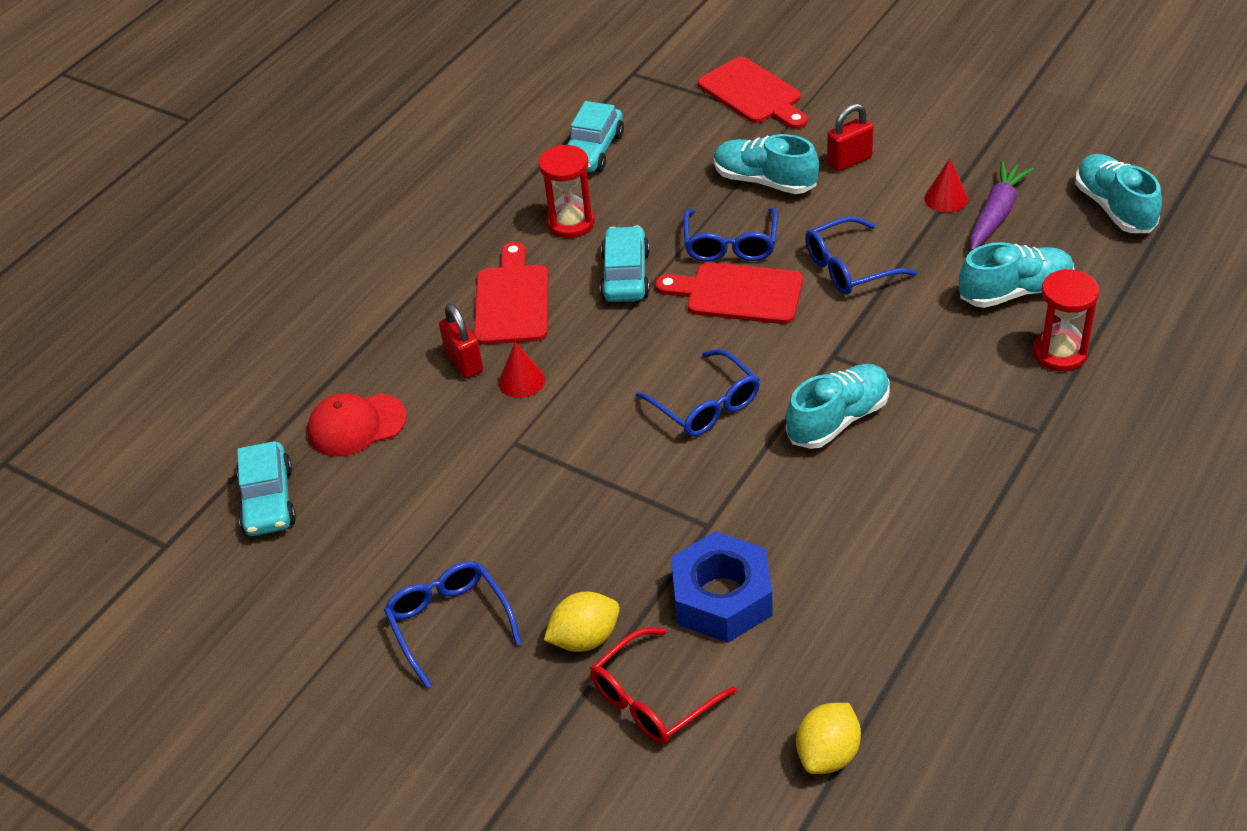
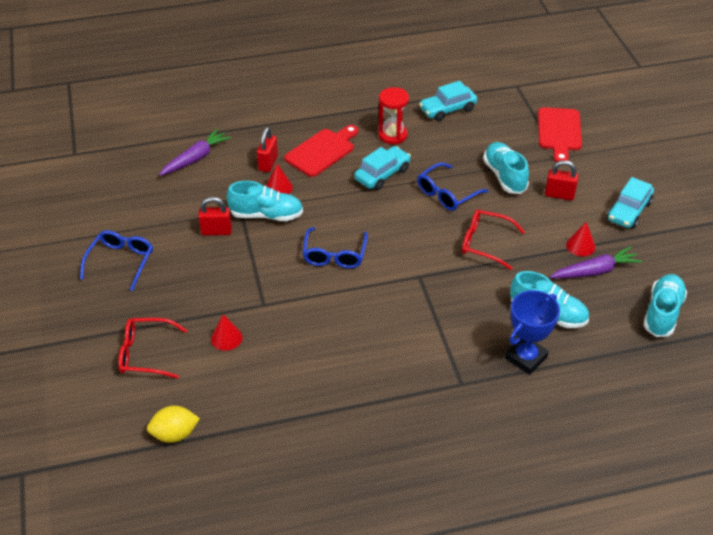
camera: 40 degrees right, 0 degrees up
(268, 500) = (128, 164): turquoise car -> turquoise car (629, 211)
(356, 425) = (195, 158): red cap -> purple carrot
(520, 489) = (216, 231): none -> red padlock
(585, 638) = (156, 309): yellow lemon -> none
(722, 598) = (226, 338): blue nut -> red cone
(738, 293) = (418, 217): red cutting board -> none
(838, 419) = (380, 305): turquoise shoe -> turquoise shoe (266, 215)
(849, 267) = (485, 243): blue glasses -> red glasses
(1059, 353) = (526, 358): red hourglass -> blue trophy

